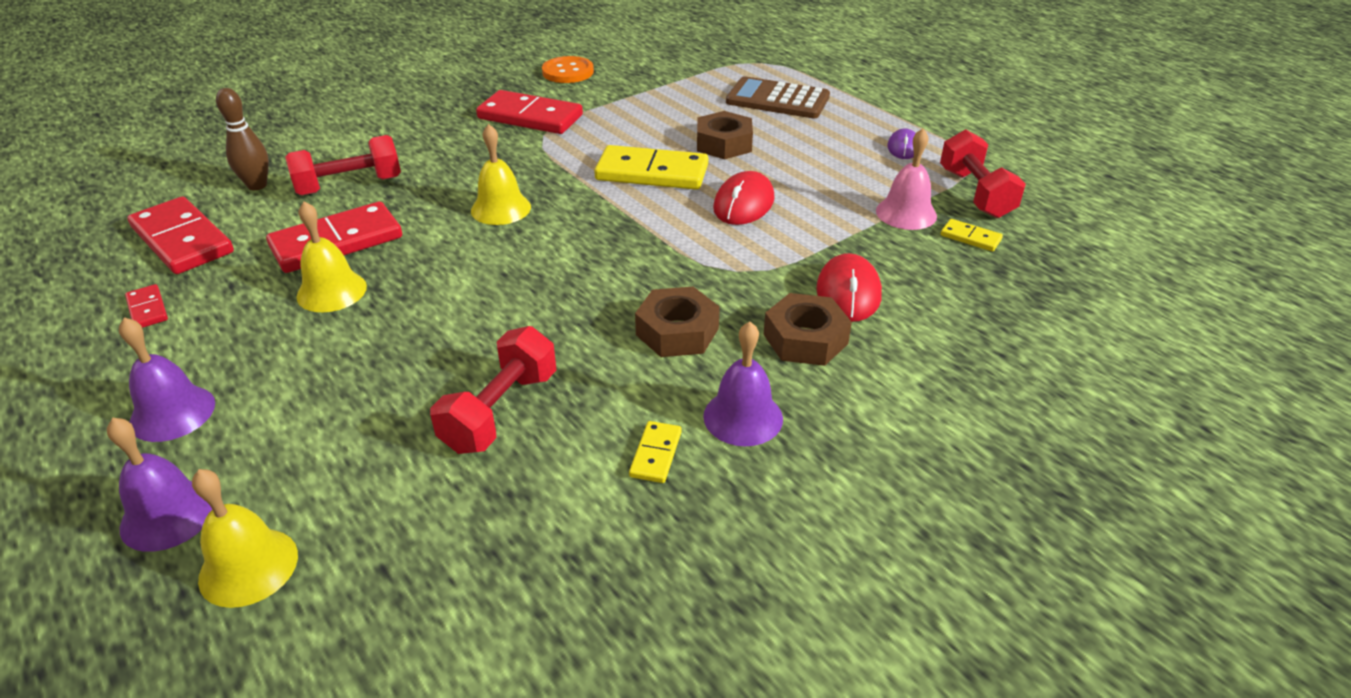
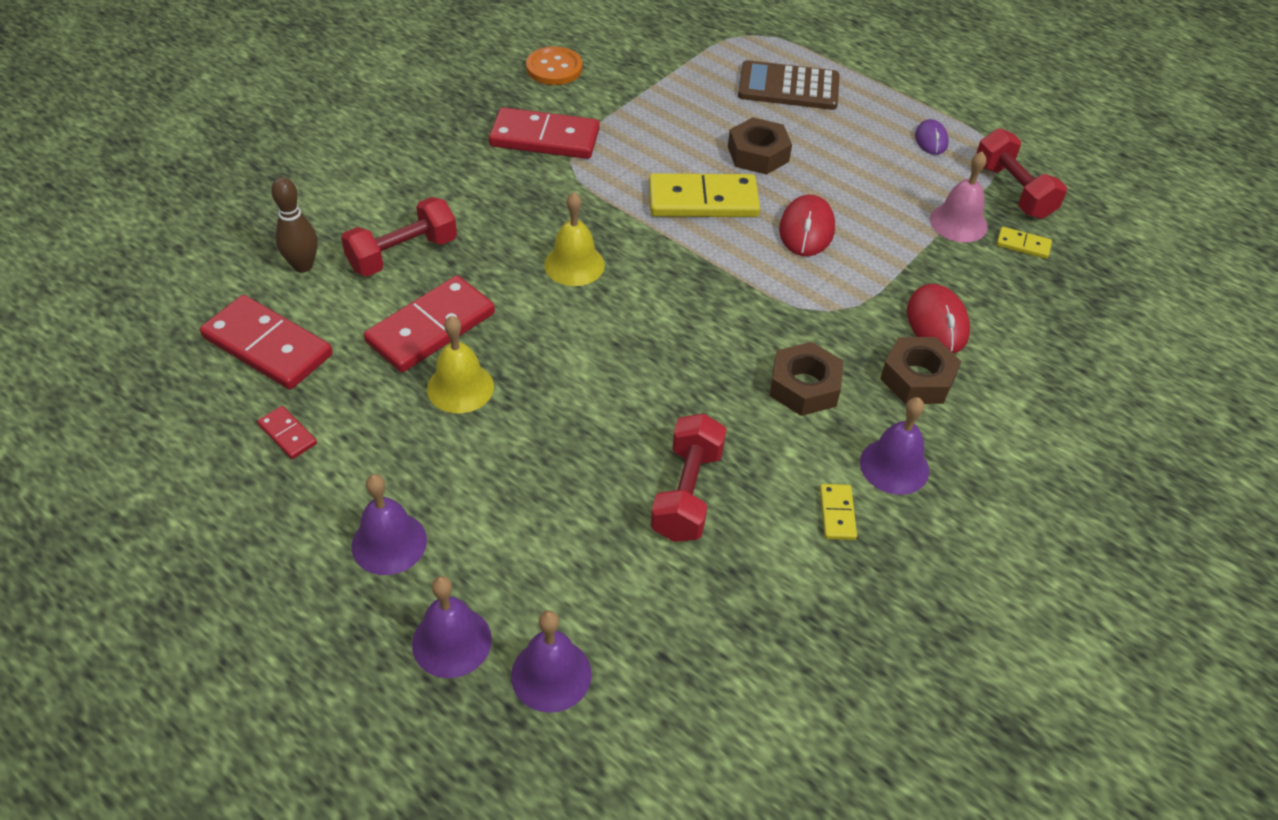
camera: 15 degrees left, 10 degrees up
(248, 566) = (551, 674): yellow bell -> purple bell

